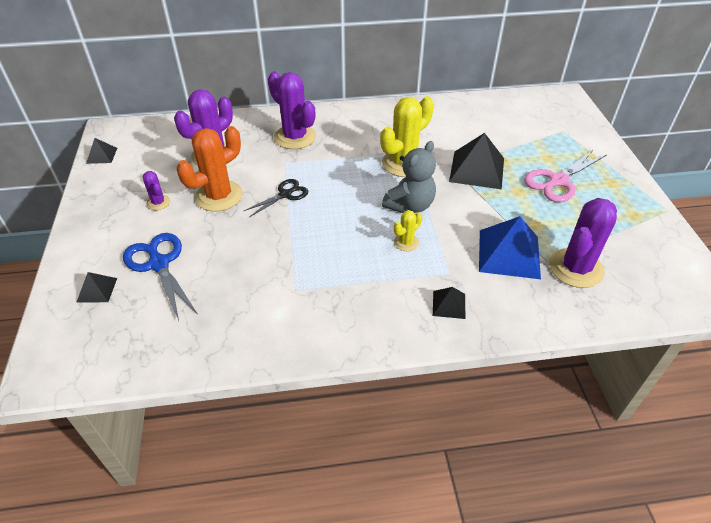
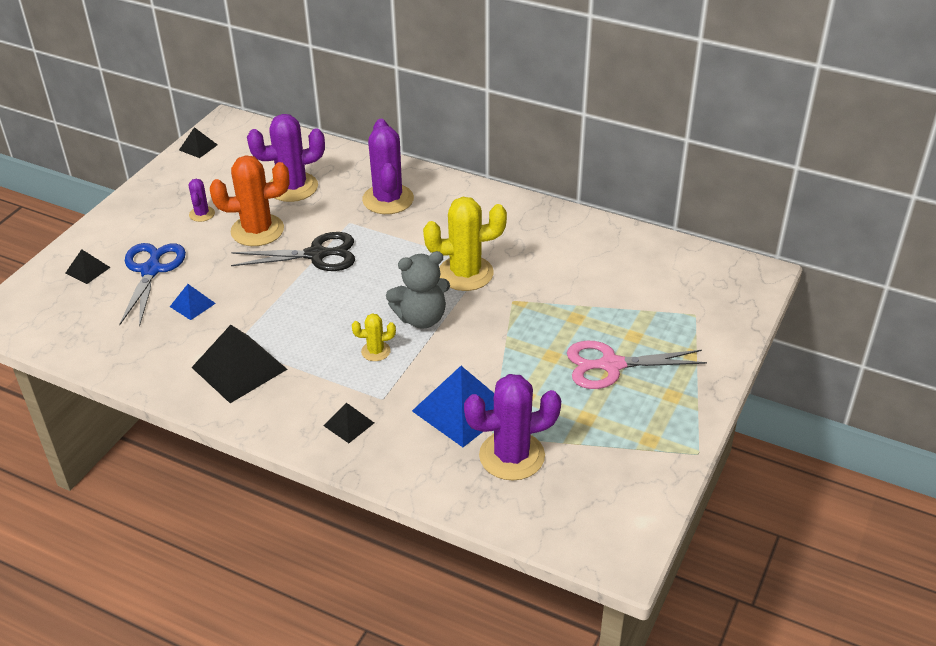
camera: 35 degrees right, 5 degrees down
(225, 275) = (192, 305): none -> blue pyramid
(285, 195) = (316, 255): black scissors -> black scissors, size x1.57
(477, 169) = (536, 313): black pyramid -> black pyramid (239, 368)

